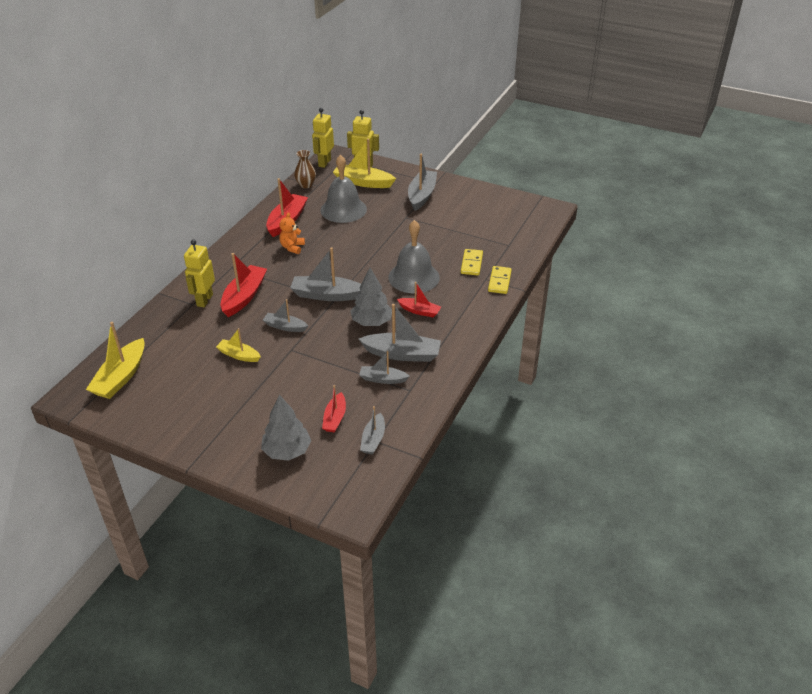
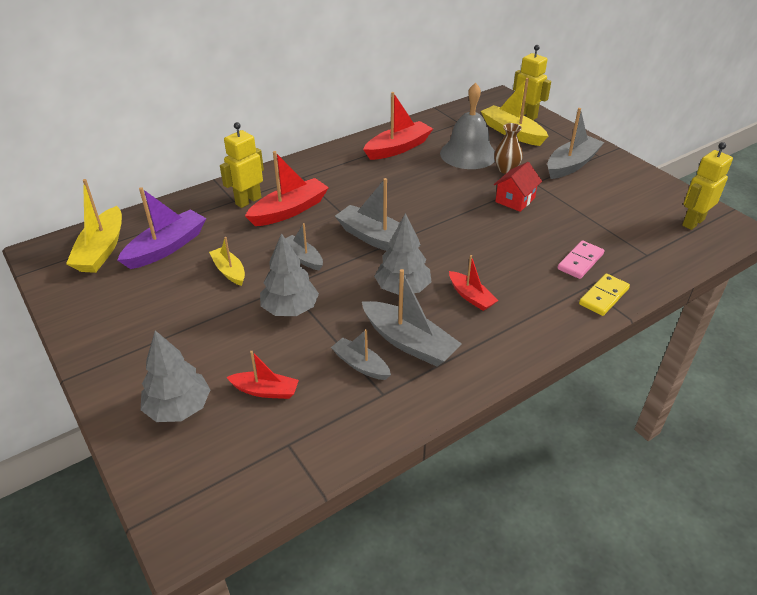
camera: 30 degrees right, 0 degrees up
(121, 377) = (101, 250): yellow boat -> yellow boat turned 45 degrees counterclockwise
(173, 356) = (166, 247): none -> purple boat
(292, 247) = (381, 176): orange teddy bear -> none
(306, 185) = (447, 119): brown vase -> brown vase (506, 169)
(306, 363) = (290, 309): none -> grey tree
(324, 163) = (484, 103): yellow robot -> yellow robot (692, 222)
(335, 418) = (265, 391): red boat -> red boat turned 120 degrees counterclockwise
(373, 439) = (286, 441): grey boat -> none
(401, 234) = (515, 200): none -> red house
(414, 277) = (494, 253): grey bell -> none
(471, 264) = (580, 262): yellow domino -> pink domino

